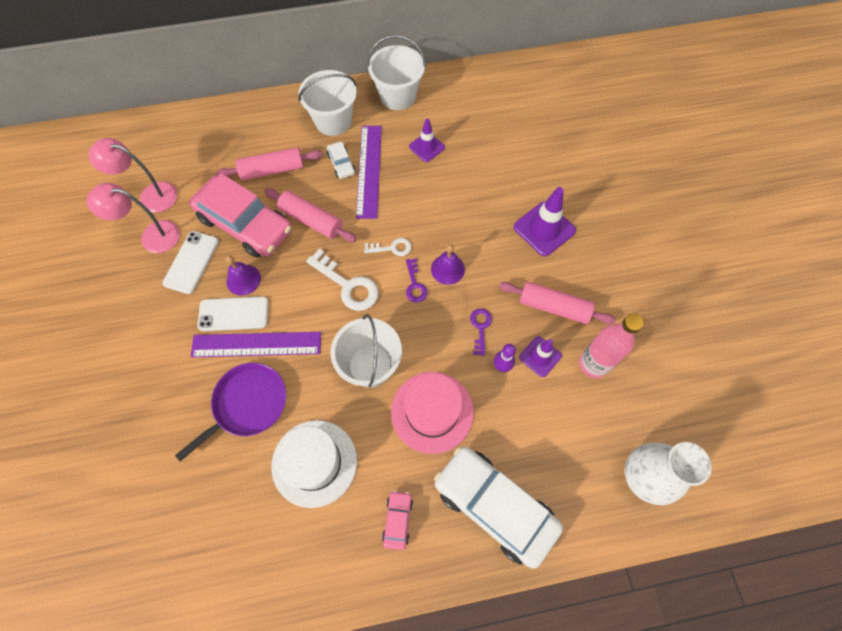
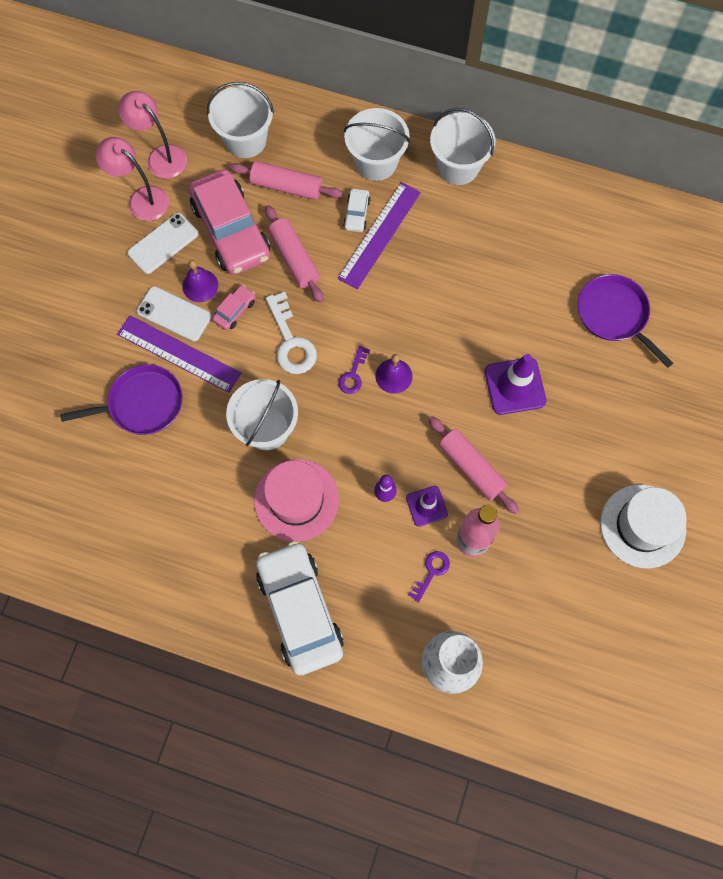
camera: 30 degrees right, 5 degrees up
(217, 151) = (245, 140): none -> white bucket
(314, 463) = (170, 486): white hat -> white hat (642, 526)
(392, 248) = (354, 327): white key -> none
(398, 520) = (211, 573): pink car -> pink car (235, 310)
(426, 147) = (452, 238): purple traffic cone -> none
(480, 327) = (388, 448): purple key -> purple key (431, 572)
(579, 143) = (614, 315): none -> purple pan

